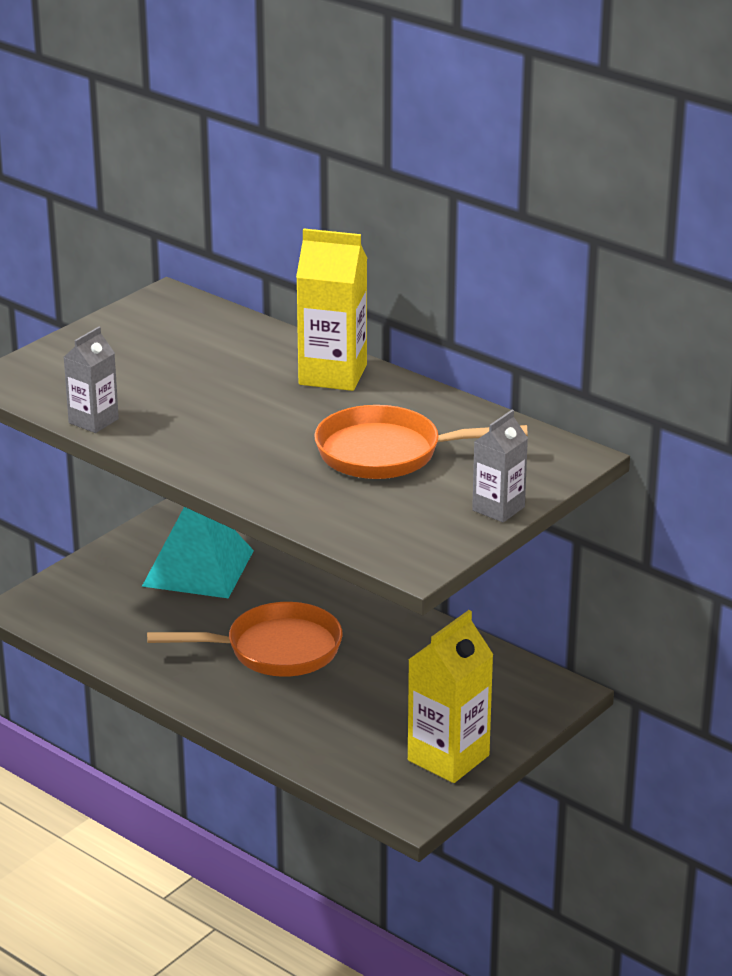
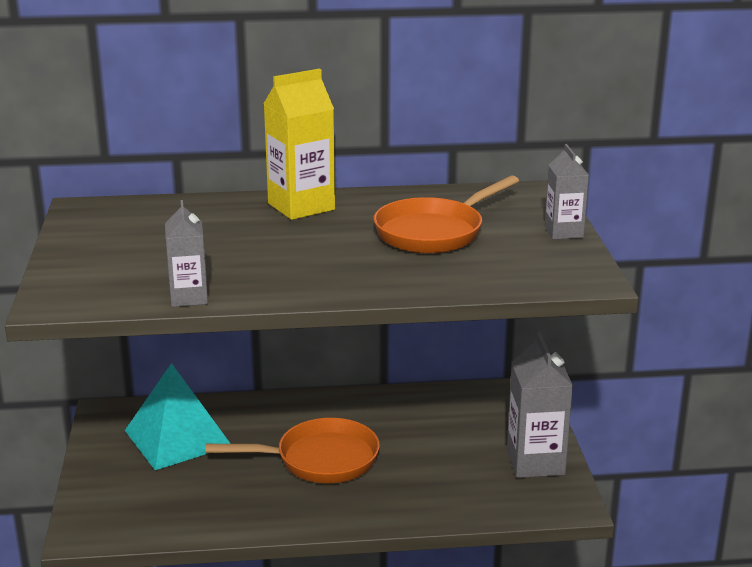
camera: 45 degrees left, 5 degrees down
(275, 650) = (320, 460): orange pan -> orange pan turned 45 degrees clockwise
(448, 758) = (535, 462): yellow carton -> grey carton

